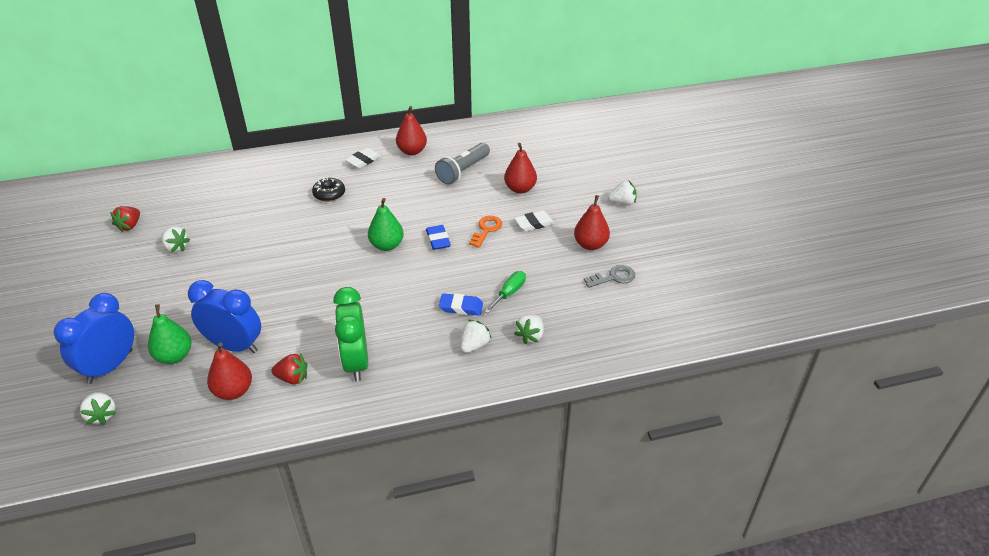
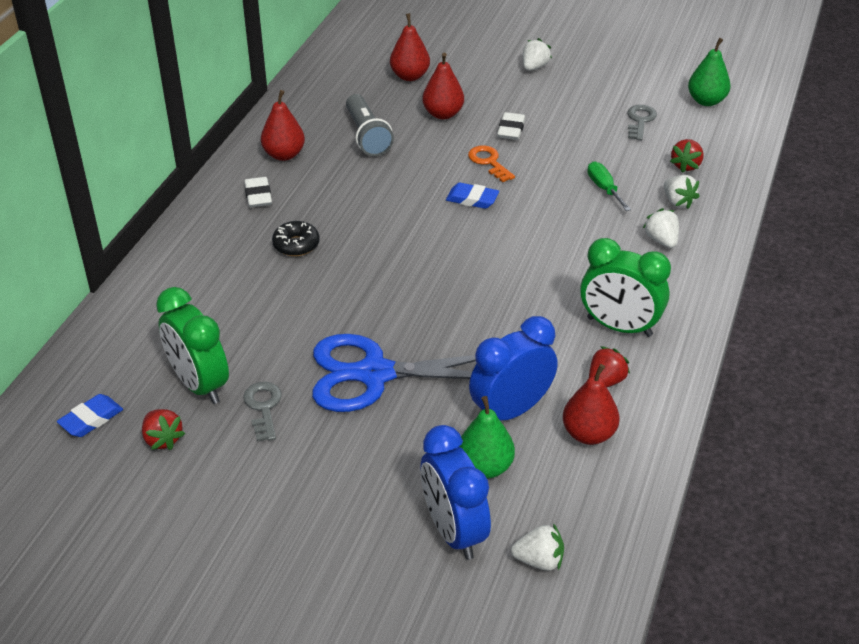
camera: 55 degrees left, 0 degrees up
(176, 247) = (263, 407): white strawberry -> grey key
(181, 217) = (199, 385): none -> green clock
(232, 275) = (375, 374): none -> blue scissors
(387, 245) = (444, 237): green pear -> green pear (706, 101)
(461, 307) = (597, 226): blue eraser -> blue eraser (91, 419)
(581, 323) = (686, 165): none -> red strawberry
(590, 245) = (579, 112): red pear -> red pear (410, 76)

